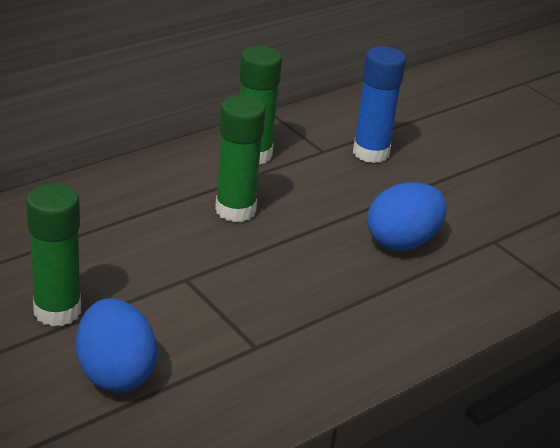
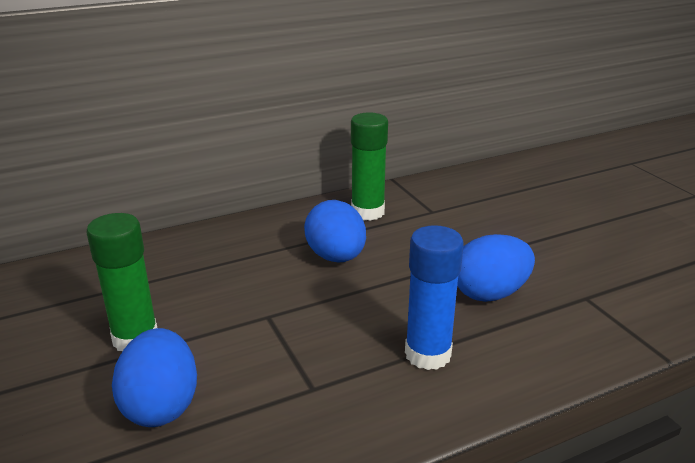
camera: 15 degrees right, 5 degrees down
(235, 210) = (336, 257): green glue stick -> blue egg
(371, 153) = (476, 214): blue glue stick -> blue glue stick (427, 354)

